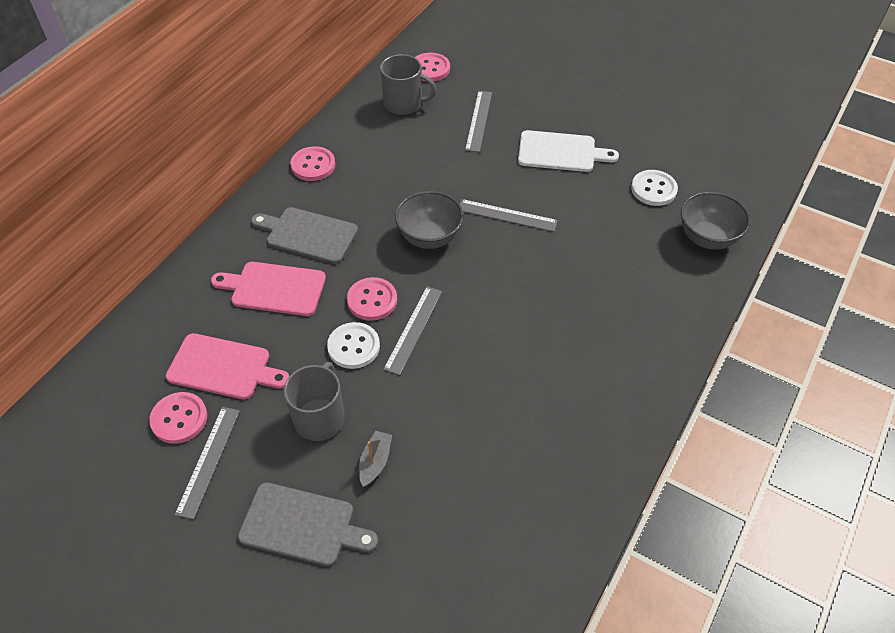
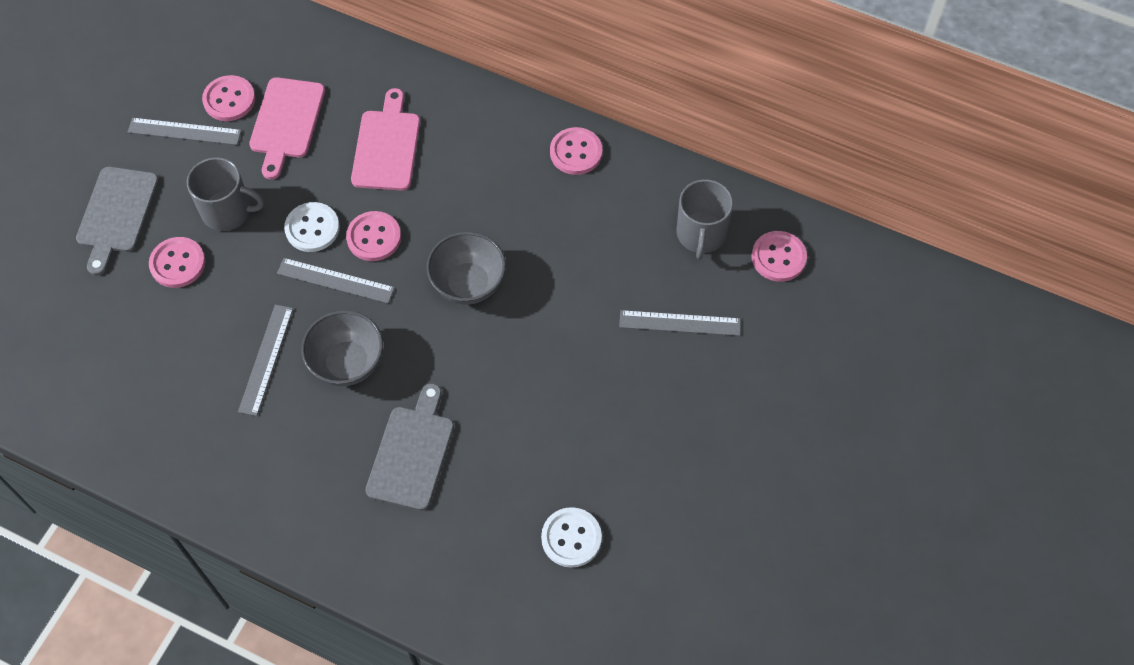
camera: 85 degrees right, 10 degrees up
(308, 235) = (465, 164): grey cutting board -> grey cutting board (412, 453)
(375, 462) = (178, 263): grey boat -> pink button
(507, 215) = (510, 364): grey ruler -> grey ruler (266, 359)
(560, 152) = (630, 423): white cutting board -> none
(707, 238) = (487, 600): grey bowl -> grey bowl (347, 363)

